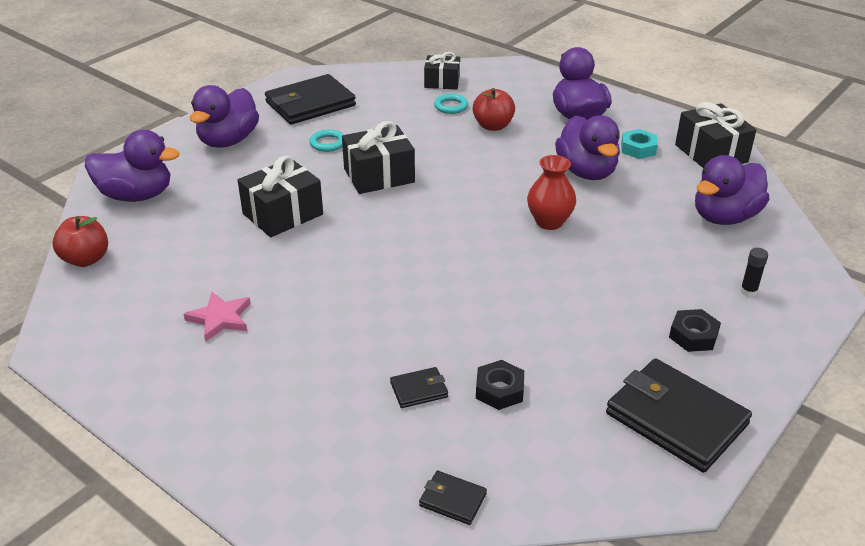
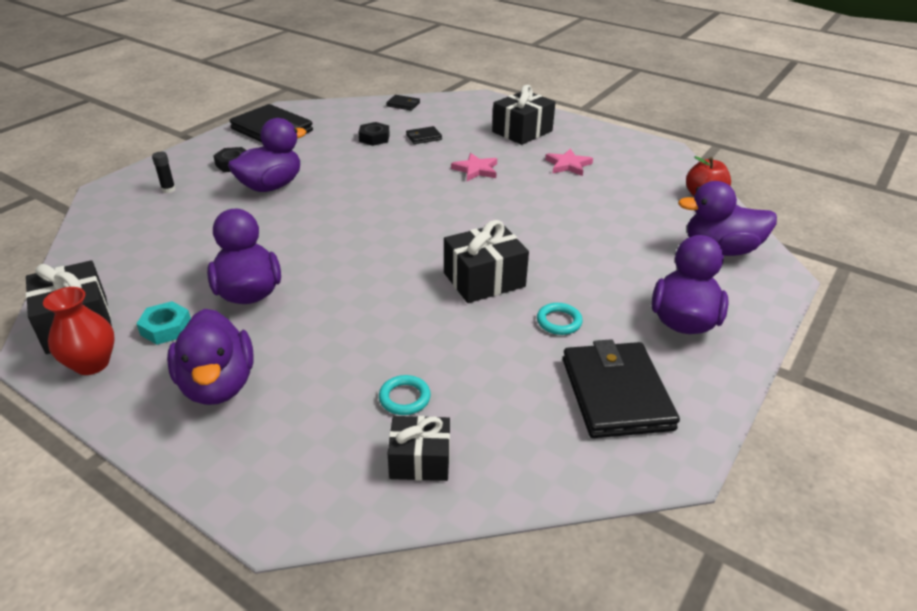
camera: 175 degrees right, 0 degrees up
(282, 214) = (565, 236): black gift -> black gift (522, 131)
(310, 104) = (616, 394): black wallet -> black wallet turned 60 degrees counterclockwise
(352, 313) = (476, 170): none -> pink star
(493, 126) = (346, 360): red apple -> none
(549, 222) = (310, 237): red vase -> red vase (92, 364)
(724, 217) = (133, 246): purple duck -> purple duck (271, 186)

